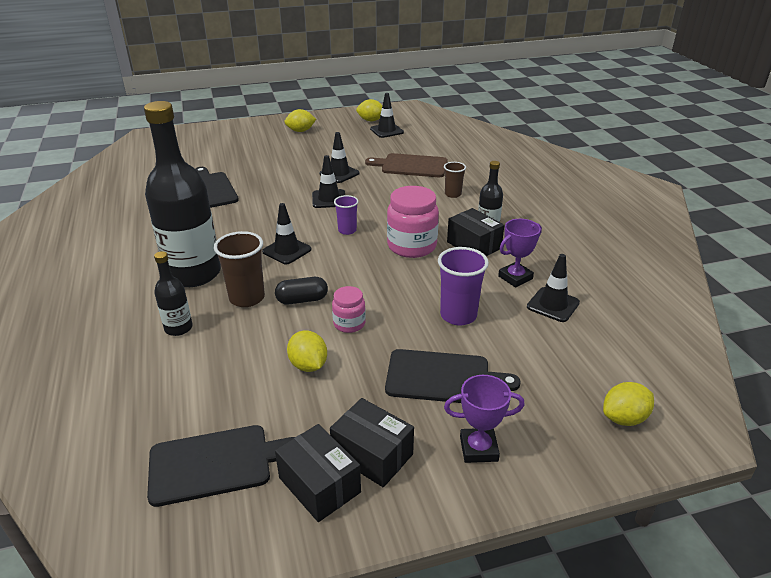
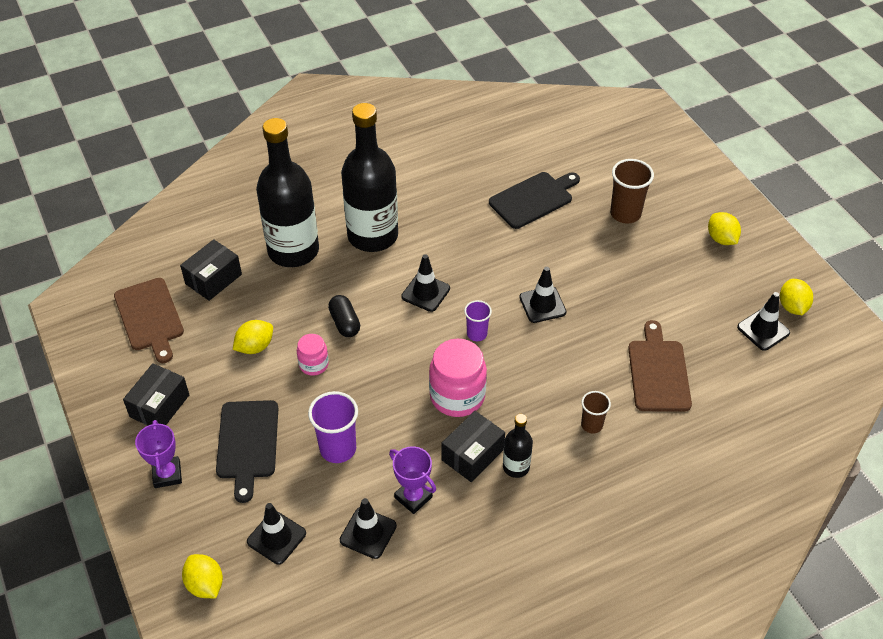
camera: 80 degrees right, 15 degrees up
(178, 328) = (293, 250): black bottle -> black bottle, size x2.20
(216, 463) = (150, 317): black cutting board -> brown cutting board
(247, 298) = (341, 283): brown cup -> brown cup (625, 213)
(319, 485) = (131, 379): black box -> black box (213, 279)
(339, 173) = (610, 302): black traffic cone -> black traffic cone (276, 537)

